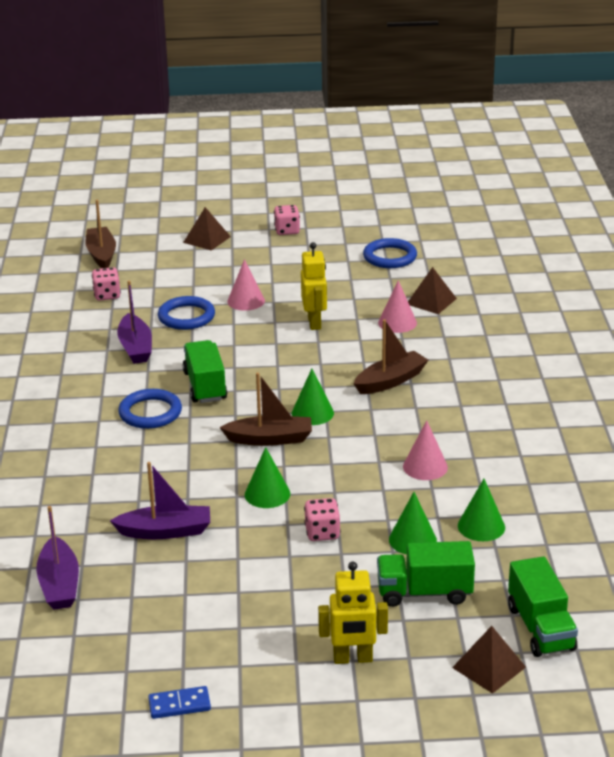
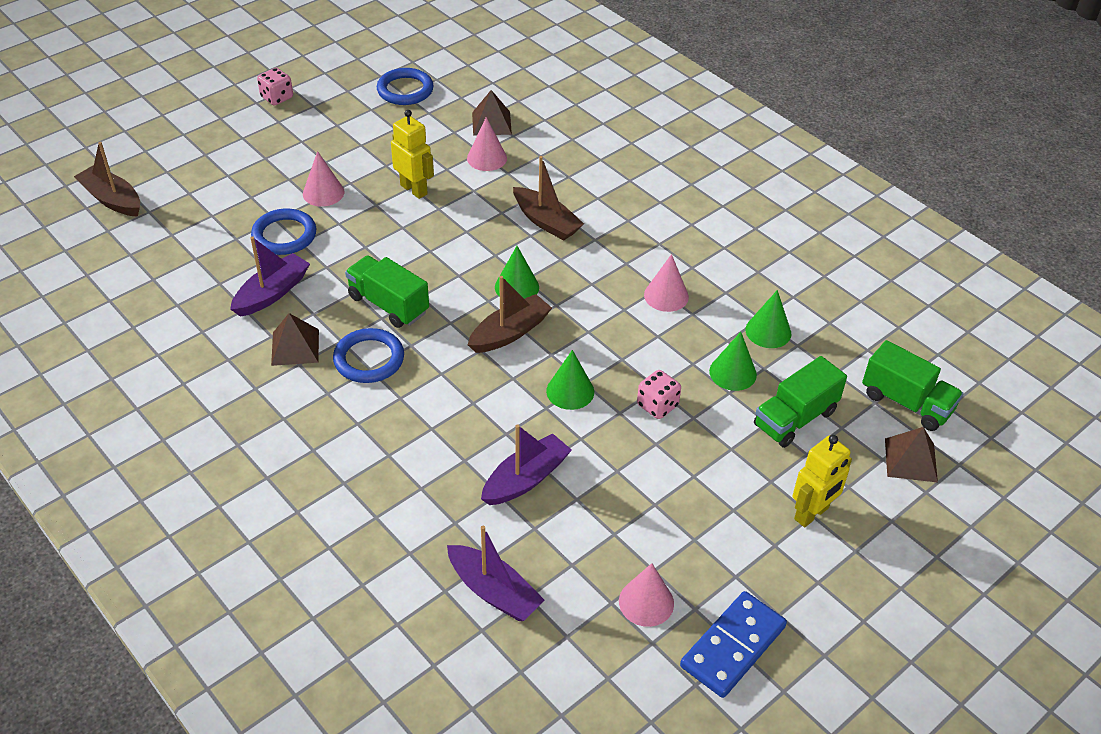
camera: 40 degrees left, 15 degrees up
(107, 295) = (173, 245): pink dice -> none
(135, 347) = (272, 293): purple boat -> purple boat turned 90 degrees counterclockwise
(153, 645) = (646, 602): none -> pink cone
(179, 705) = (733, 646): blue domino -> blue domino, size x1.77
(207, 239) = (206, 138): brown pyramid -> brown pyramid (295, 347)
(390, 381) = (546, 222): brown boat -> brown boat turned 120 degrees clockwise

